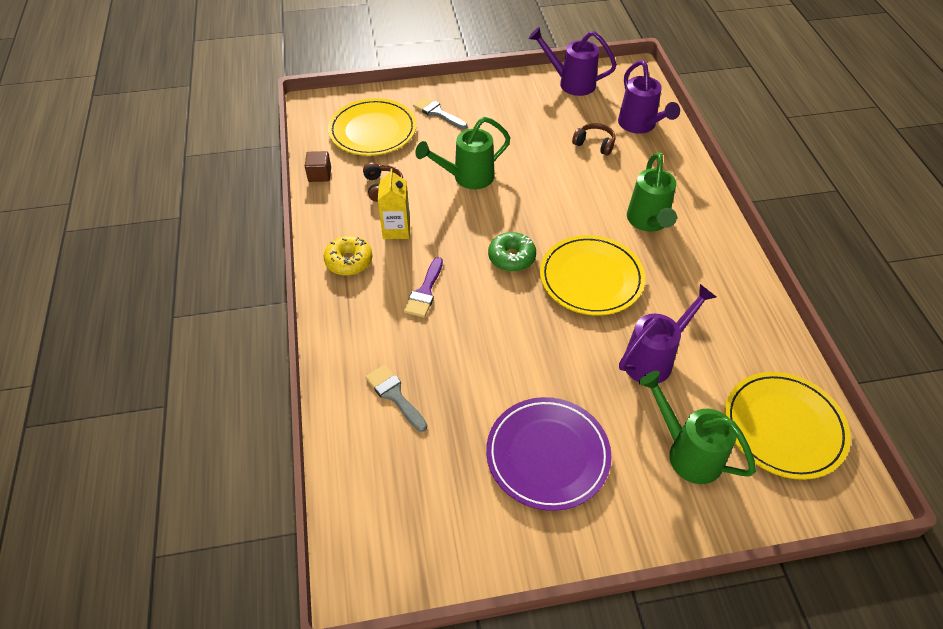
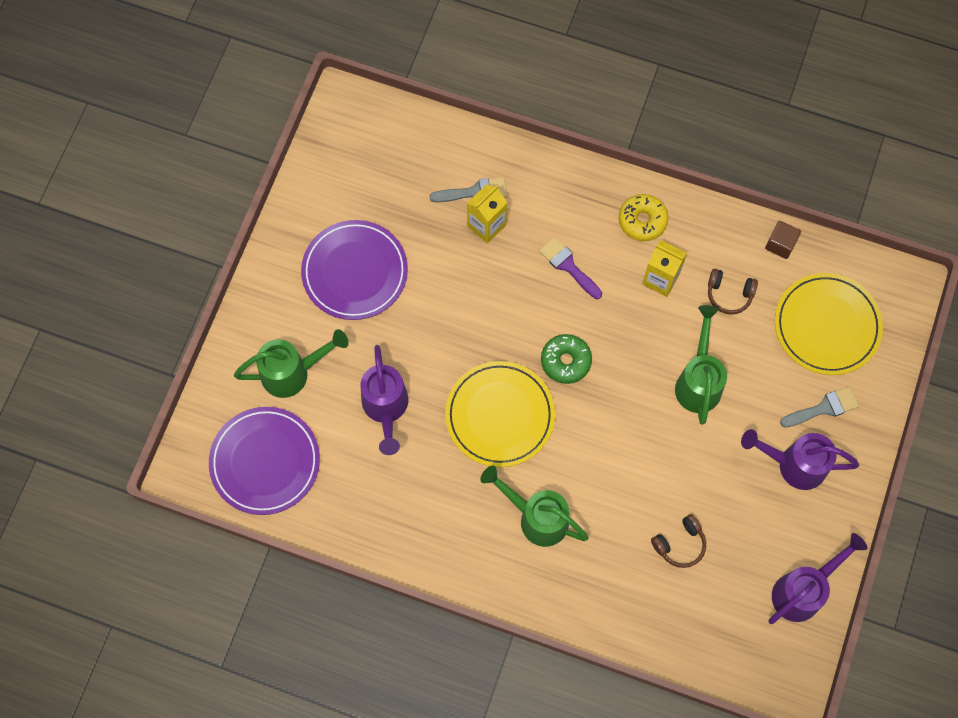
camera: 120 degrees right, 20 degrees up
(424, 368) = (486, 225): none -> yellow carton
(640, 126) = (682, 616): purple watering can -> purple watering can (793, 464)
(783, 427) = (265, 462): yellow plate -> purple plate

